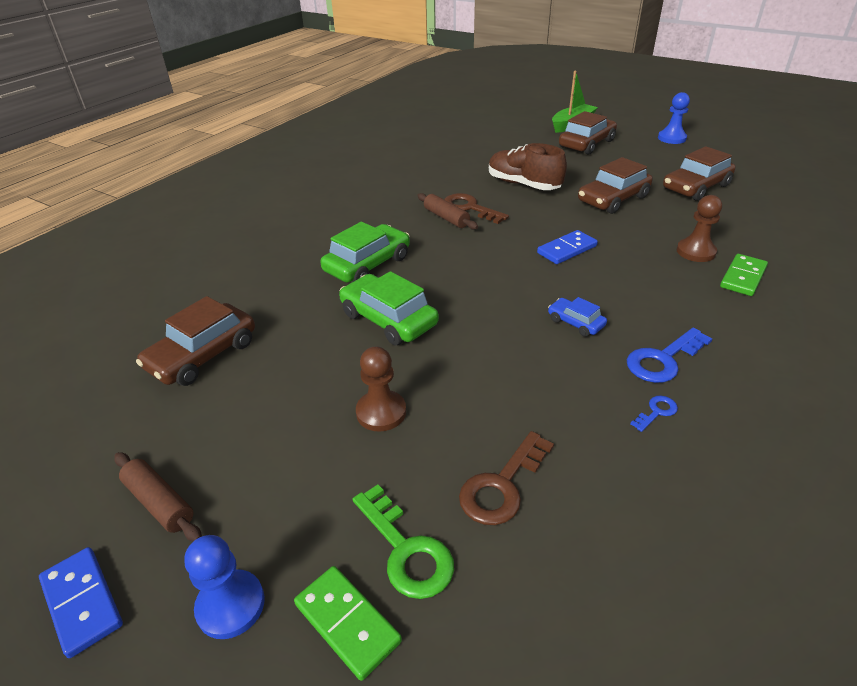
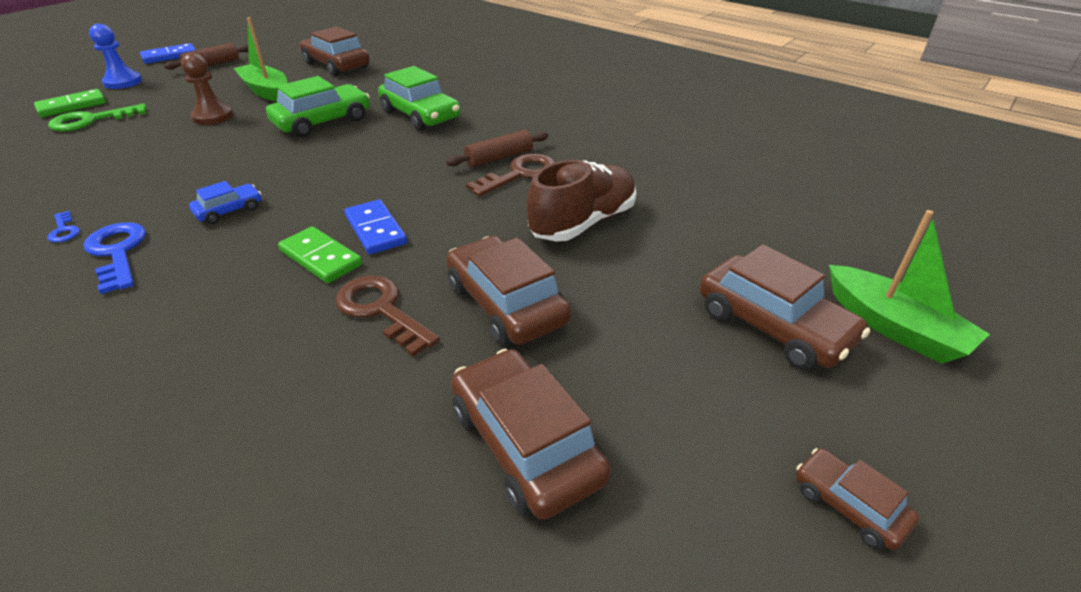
camera: 95 degrees right, 0 degrees up
(296, 391) = (266, 91): none -> green boat
(502, 485) = (92, 152): brown key -> brown key (381, 310)
(671, 138) = (848, 505): blue pawn -> brown car
(695, 252) = (290, 352): brown pawn -> none
(742, 277) = (186, 382): green domino -> green domino (321, 258)

